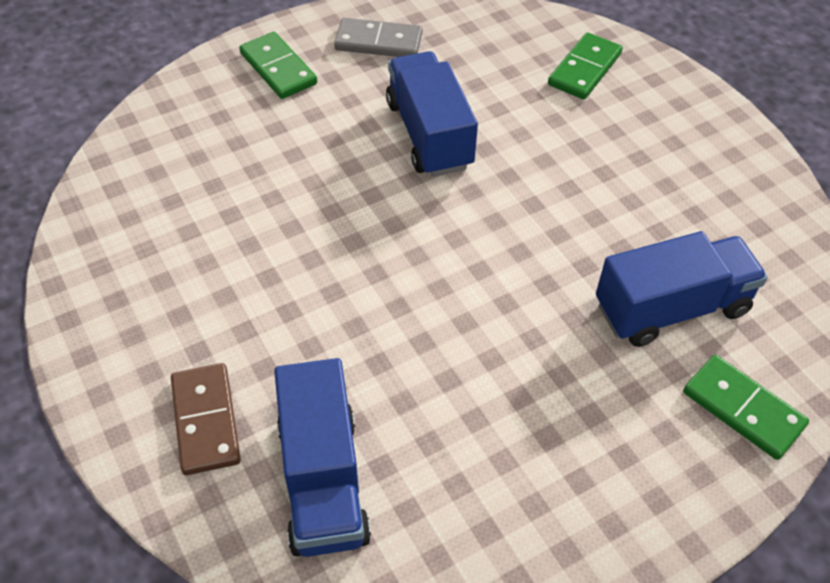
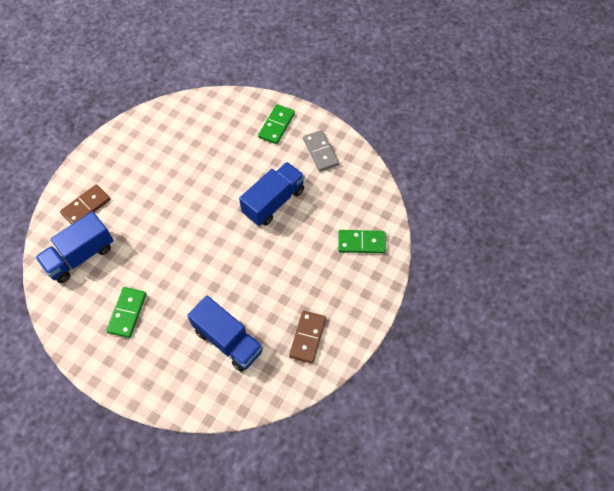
camera: 60 degrees right, 10 degrees up
(721, 201) = (307, 337): none -> brown domino
(743, 409) = (188, 389): green domino -> green domino (127, 313)

